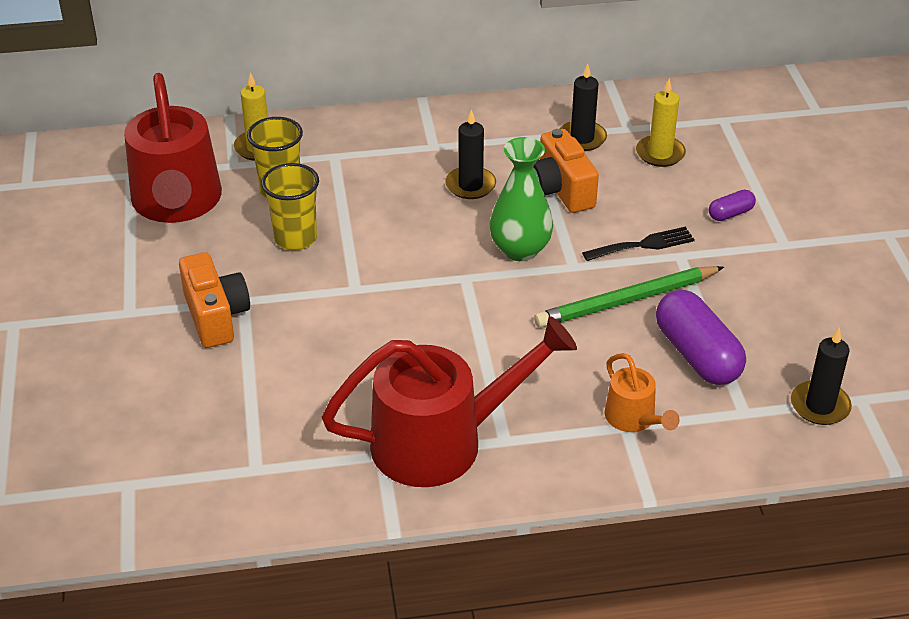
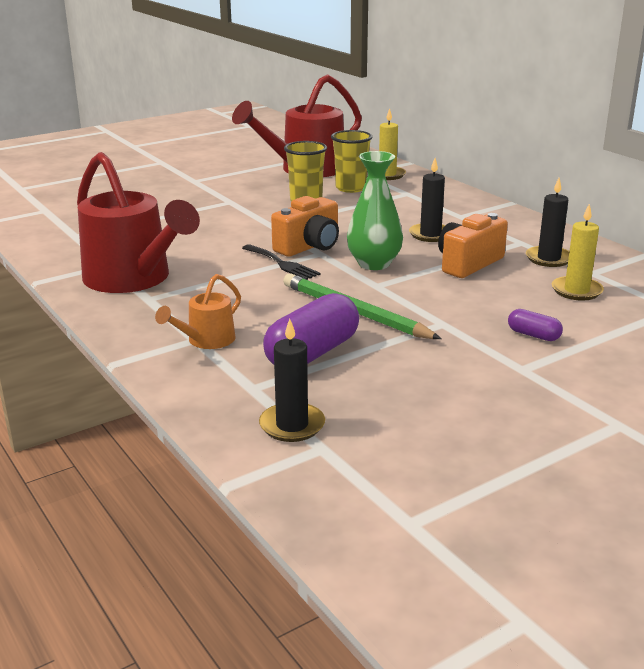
camera: 65 degrees right, 15 degrees down
(216, 316) = (208, 198): orange camera -> orange camera (309, 246)
(643, 245) = (437, 306): black fork -> black fork (282, 264)

